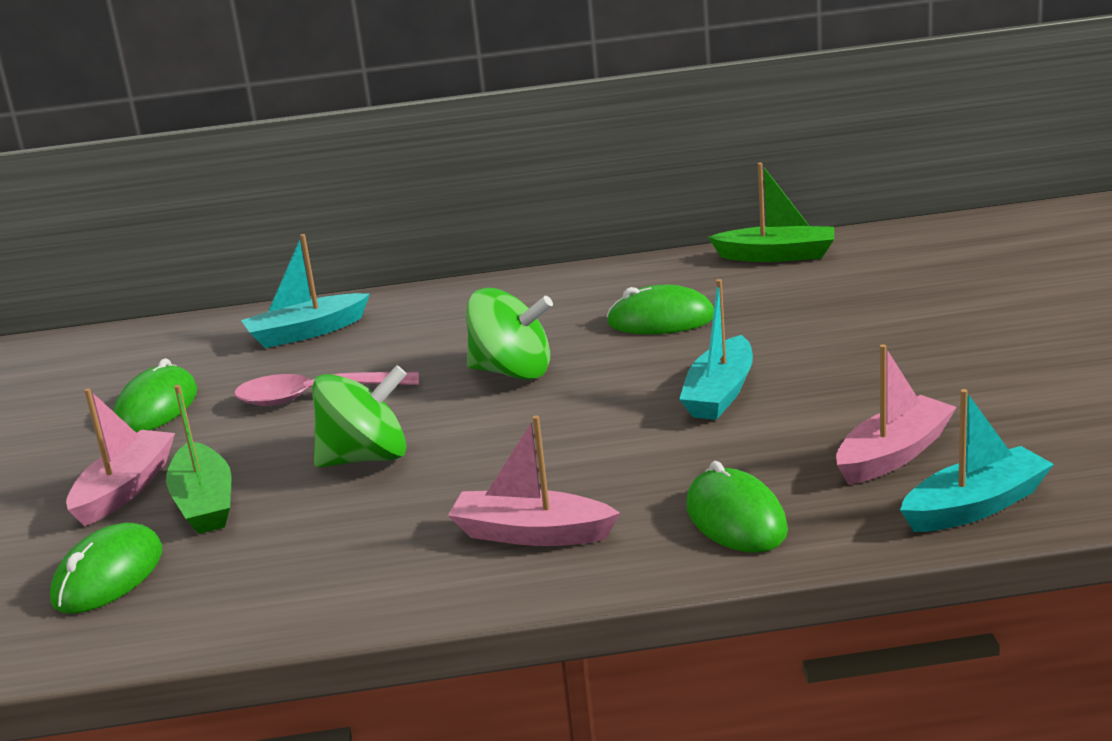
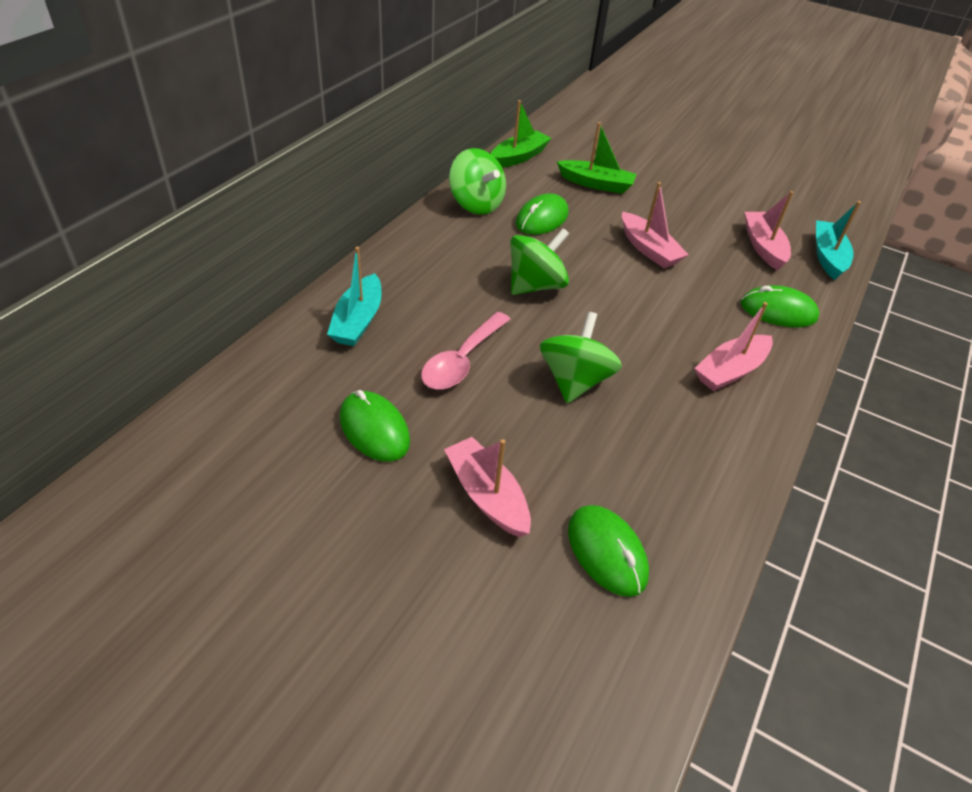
camera: 60 degrees left, 20 degrees up
(204, 503) = (554, 468): green boat -> green boat (596, 184)
(619, 283) = (476, 204): none -> green spinning top
(720, 393) = (649, 249): turquoise boat -> pink boat

